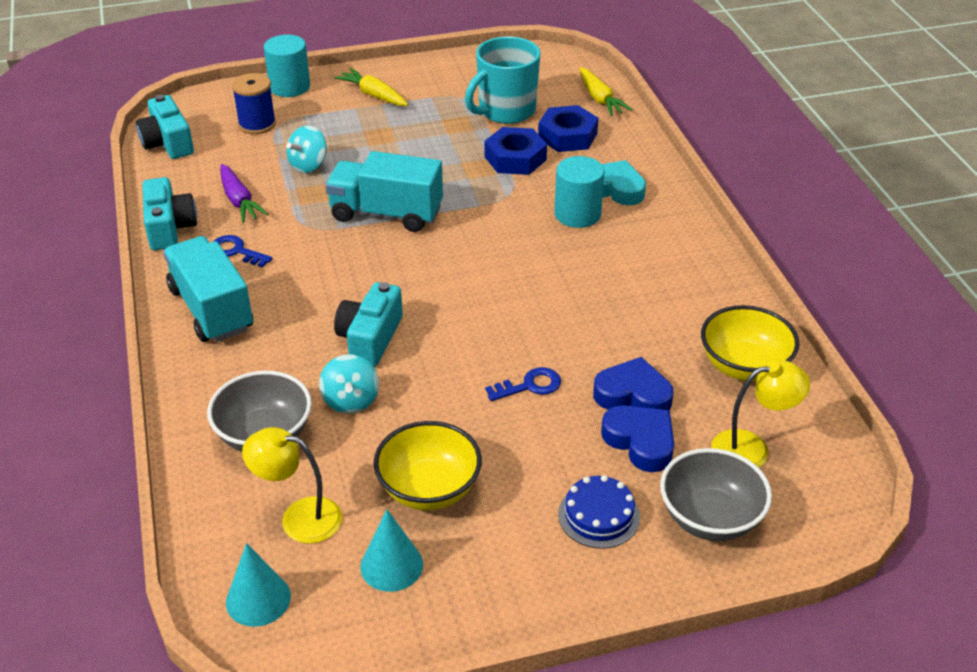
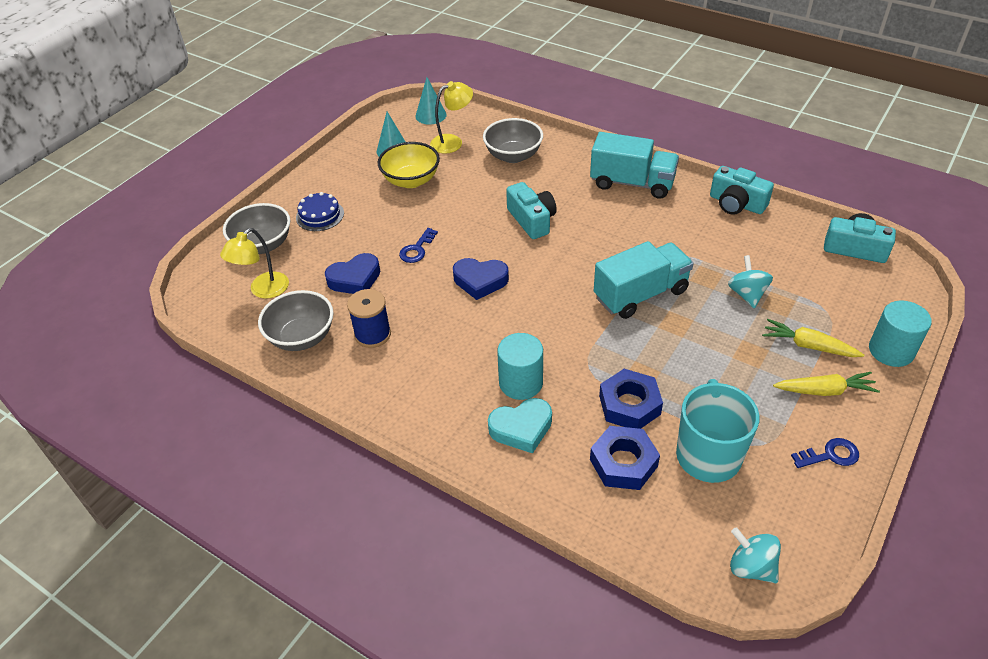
camera: 140 degrees right, 5 degrees up
(236, 251) = (677, 216): blue key -> blue key (830, 455)
(239, 201) = (735, 243): purple carrot -> none
(257, 124) = (839, 301): blue spool -> blue spool (373, 334)
(350, 401) = (497, 189): turquoise spinning top -> turquoise spinning top (751, 567)
(600, 99) = (656, 539): yellow carrot -> yellow carrot (808, 346)
(640, 441) = (328, 258): blue heart -> blue heart (480, 281)
(744, 366) = (302, 337): yellow bowl -> grey bowl

